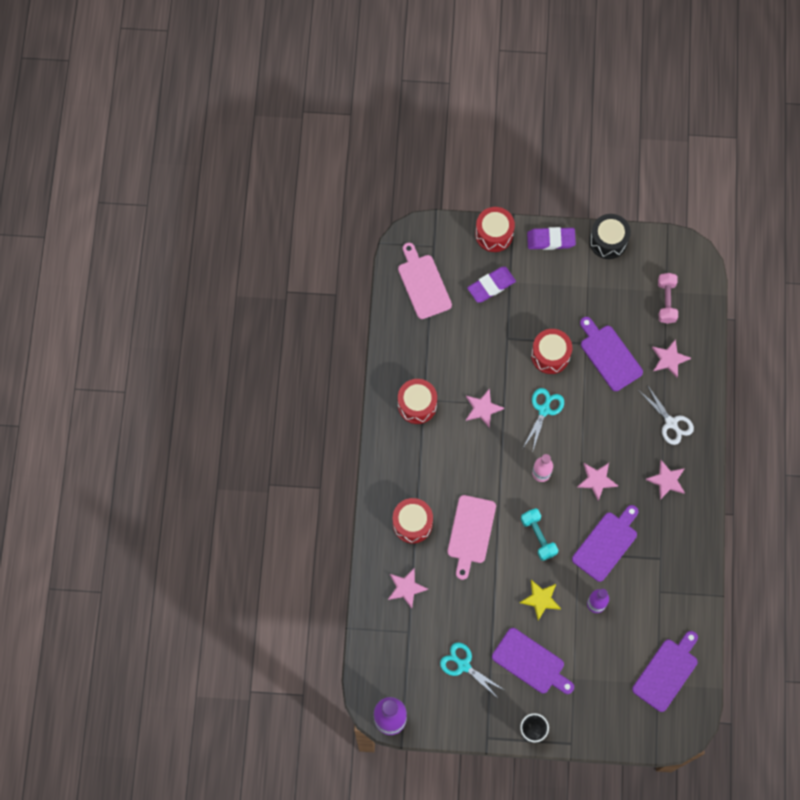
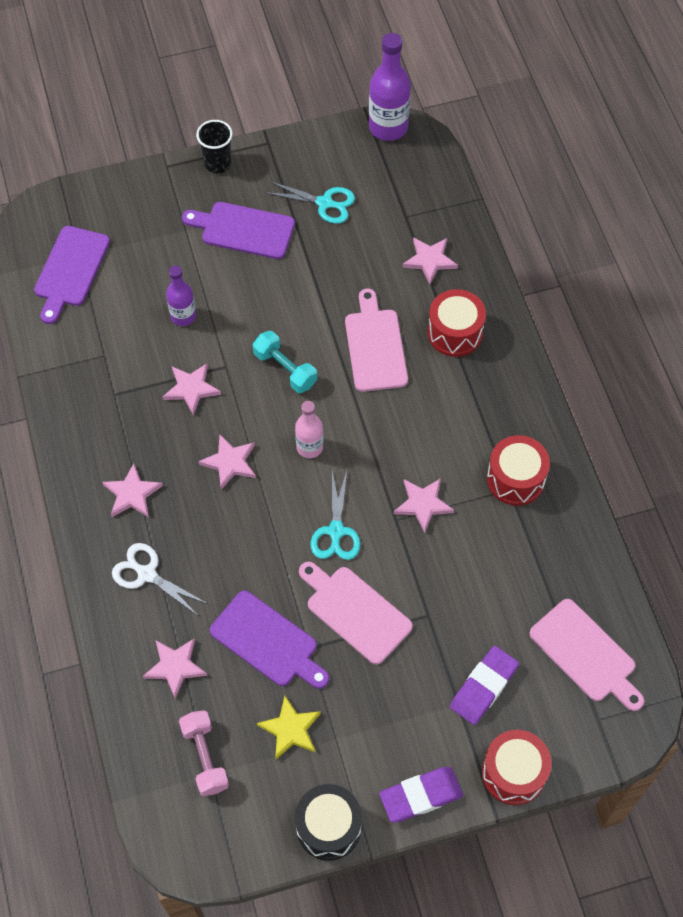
camera: 160 degrees right, 10 degrees down
(541, 599) = (256, 299): yellow star -> yellow star (290, 729)
(550, 355) = (355, 611): red drum -> pink cutting board
(606, 544) = (191, 389): purple cutting board -> pink star

